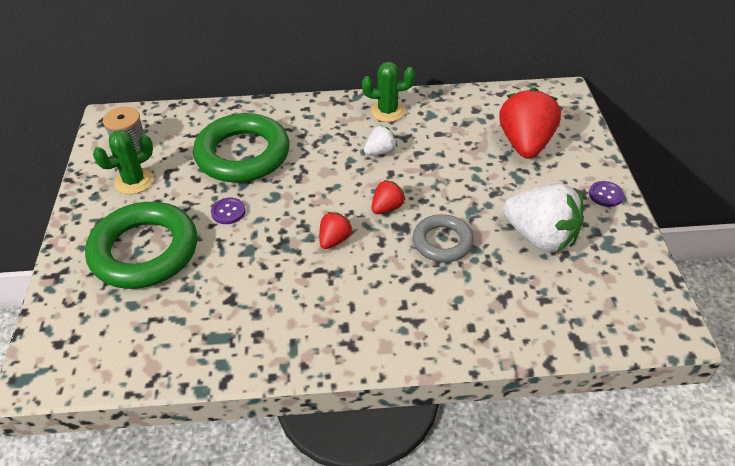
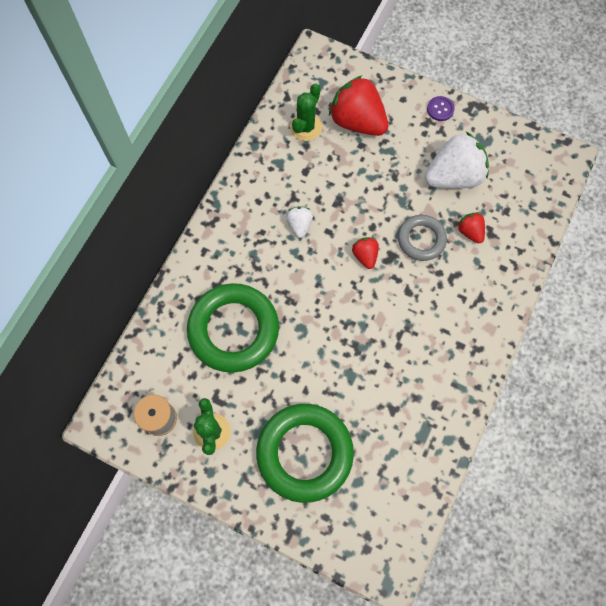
camera: 60 degrees left, 25 degrees up
(228, 212) = (298, 371): purple button -> none
(334, 240) = (376, 309): red strawberry -> red strawberry (470, 232)
(387, 111) = (253, 191): green cactus -> green cactus (306, 127)

